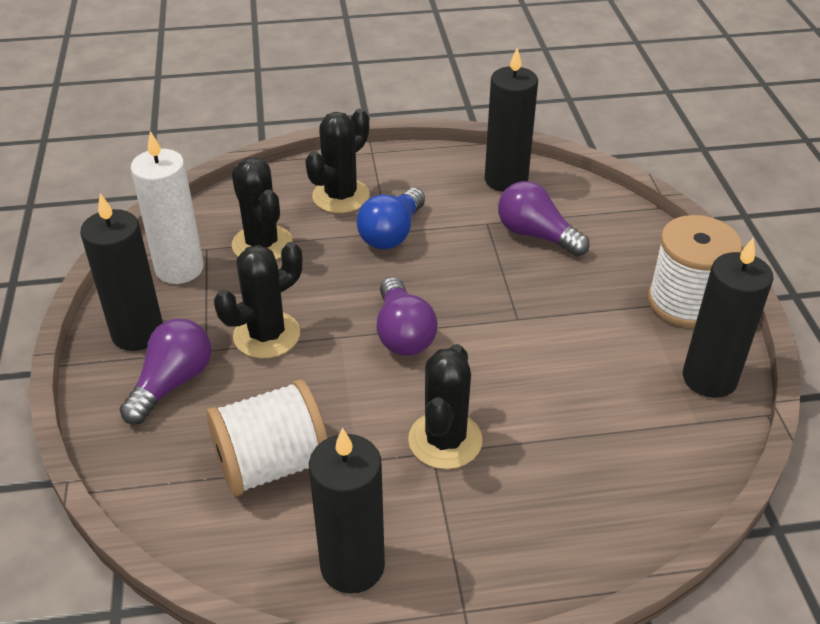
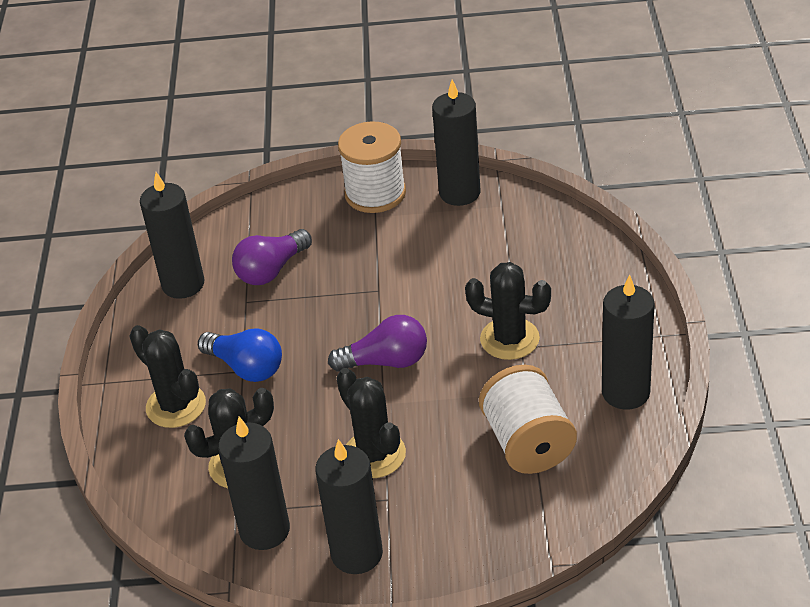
camera: 80 degrees left, 0 degrees up
(172, 383) = (428, 519): purple light bulb -> none
(179, 268) = (264, 530): white candle -> black candle

